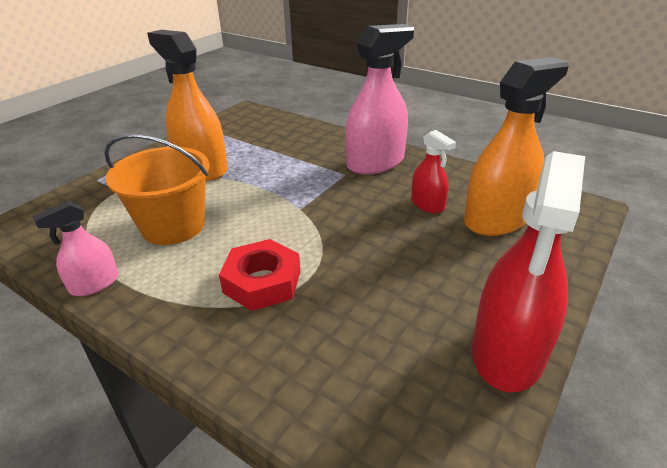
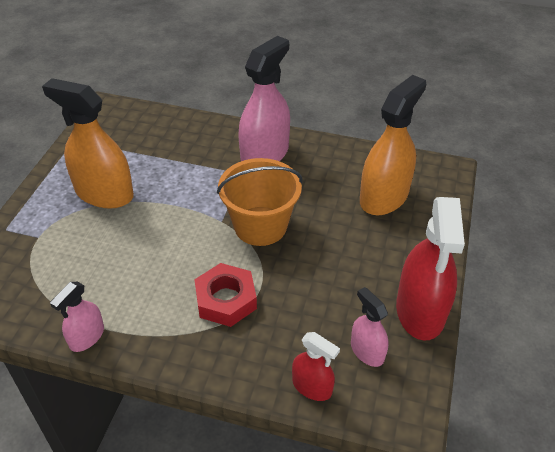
camera: 20 degrees left, 10 degrees up
(173, 226) = (118, 264): orange bucket -> orange bucket (260, 226)
(412, 384) = (367, 351): none -> pink spray bottle
(427, 204) = (325, 193): red spray bottle -> red spray bottle (312, 386)

